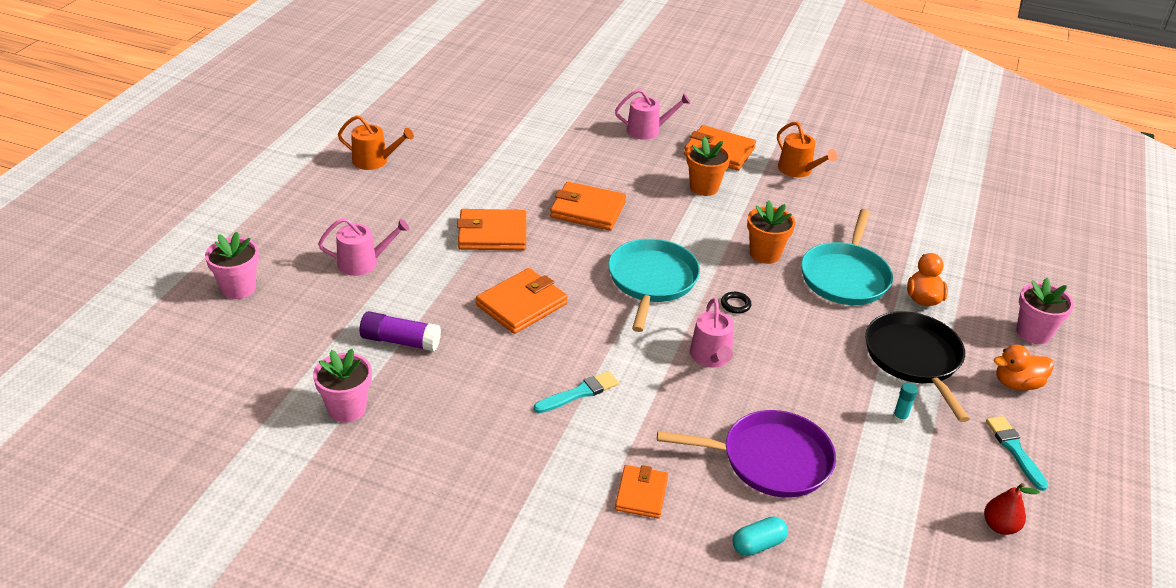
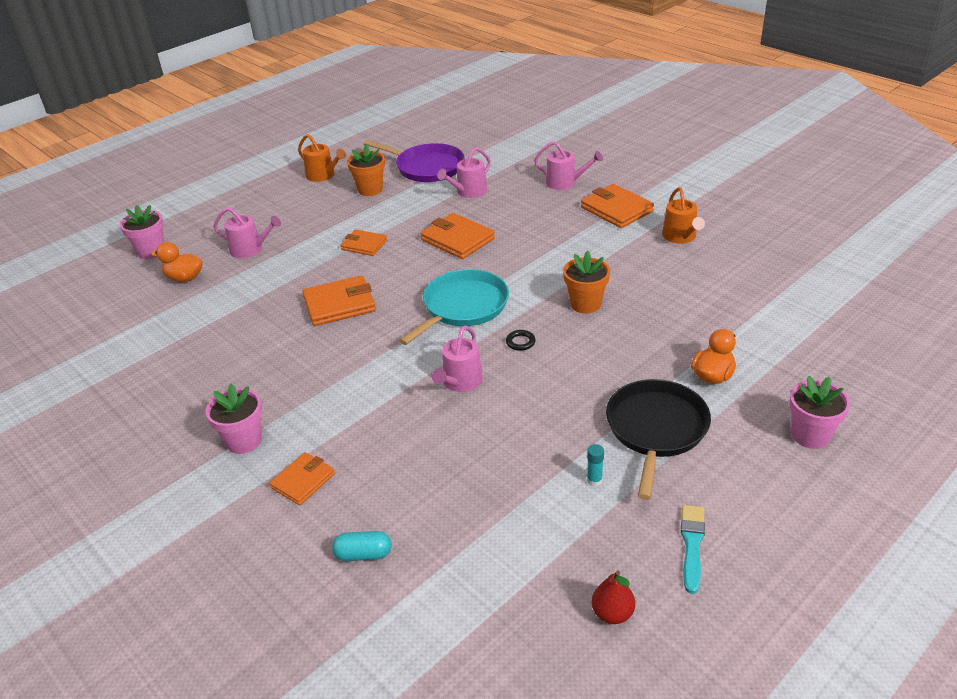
camera: 30 degrees right, 0 degrees up
(347, 409) = (146, 354): pink flower pot -> pink flower pot (244, 441)
(400, 341) = (226, 313): purple glue stick -> none
(492, 234) = (364, 245): orange wallet -> orange wallet, size x0.64
(556, 155) = (469, 192): none -> pink watering can
(579, 393) = (324, 385): turquoise brush -> none
(704, 187) = (576, 237): orange flower pot -> orange flower pot (370, 189)
(770, 460) = (437, 484): purple pan -> purple pan (427, 167)
(845, 277) = (648, 339): turquoise pan -> none
(1017, 384) = (749, 480): orange duck -> orange duck (184, 278)

